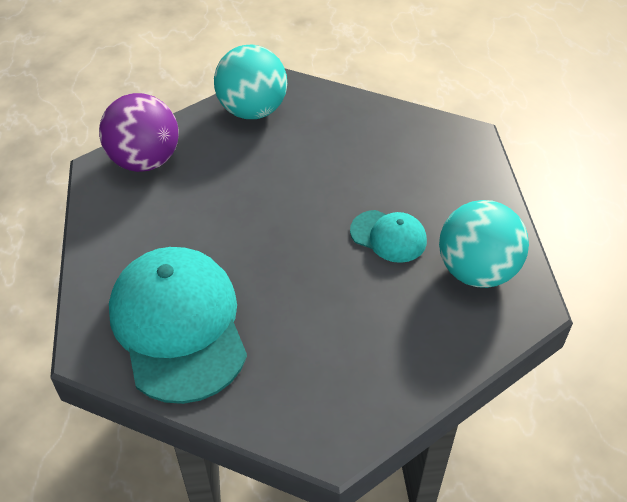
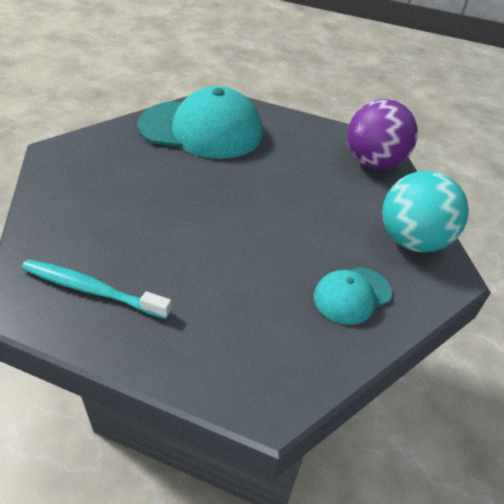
camera: 115 degrees right, 5 degrees down
(388, 236) = (184, 254): turquoise cap -> turquoise cap (352, 295)
(476, 271) = (92, 290): turquoise ball -> turquoise toothbrush

